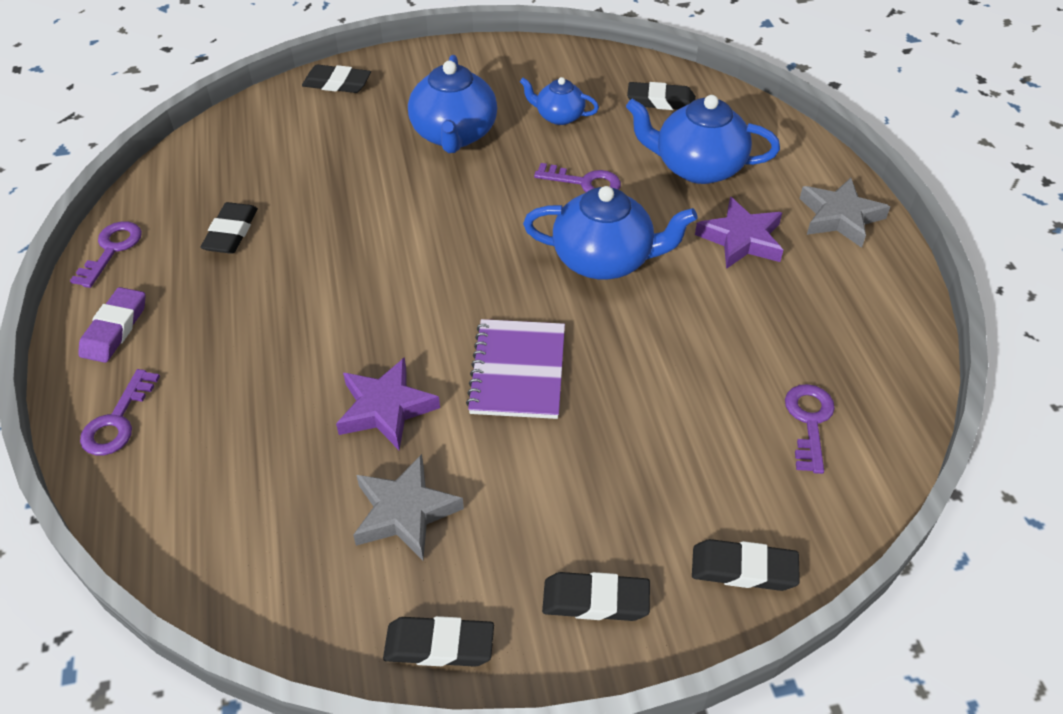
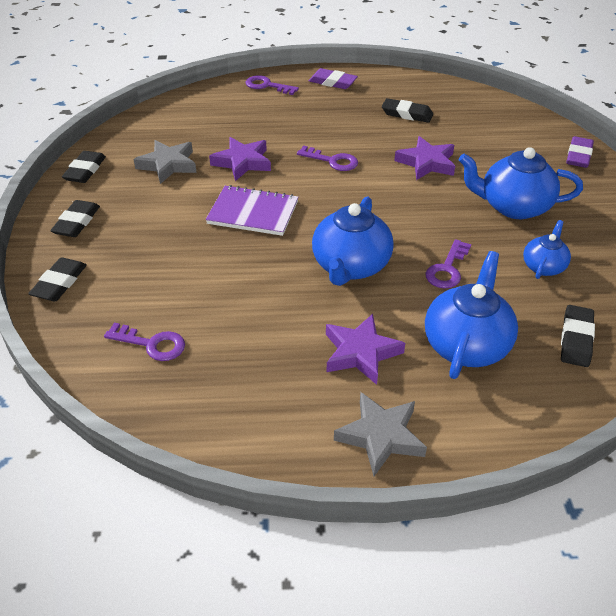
camera: 100 degrees right, 5 degrees down
(111, 250) = (397, 79): purple key -> purple key (332, 161)
(337, 83) = (578, 156): black eraser -> purple eraser
(366, 207) = (426, 163): none -> purple star

